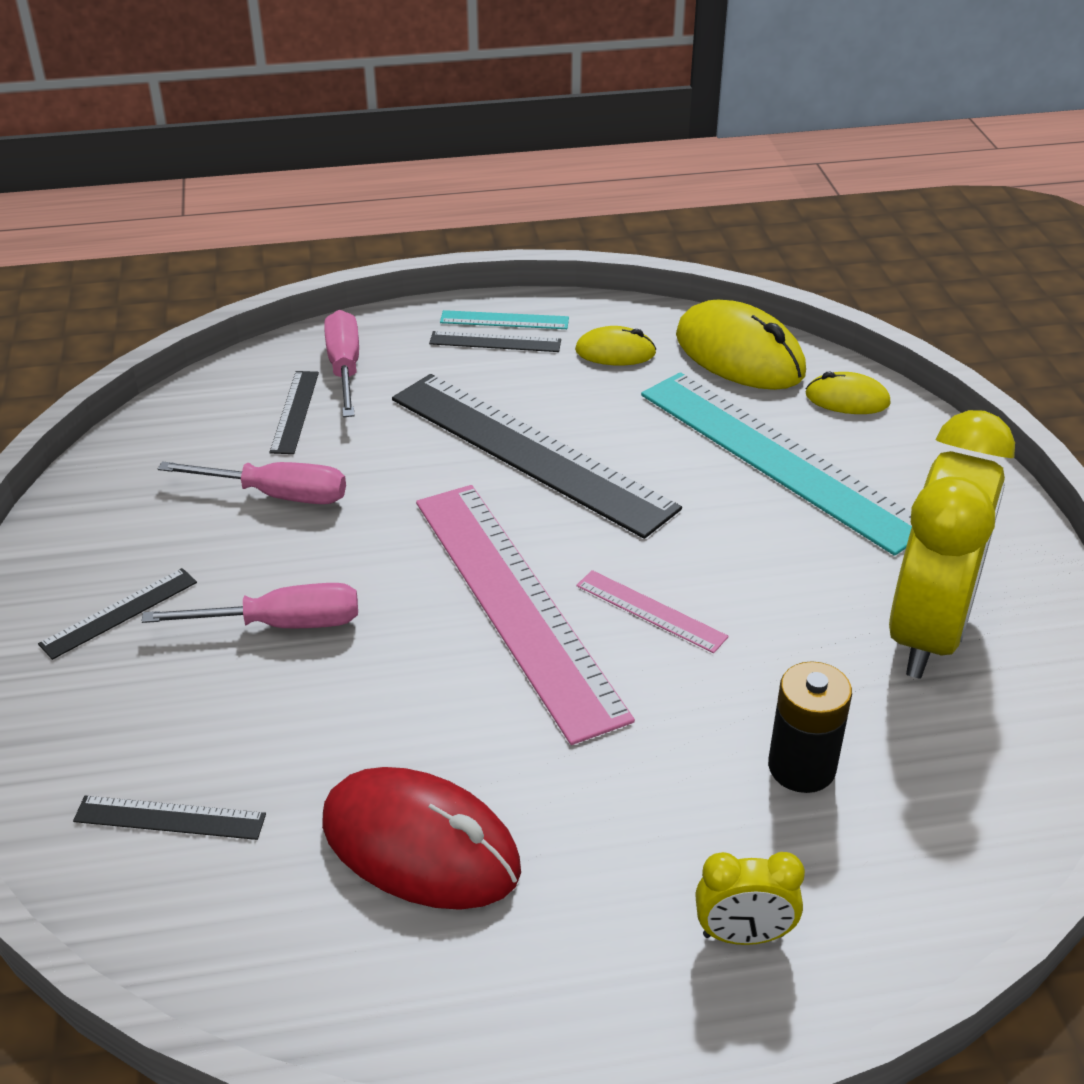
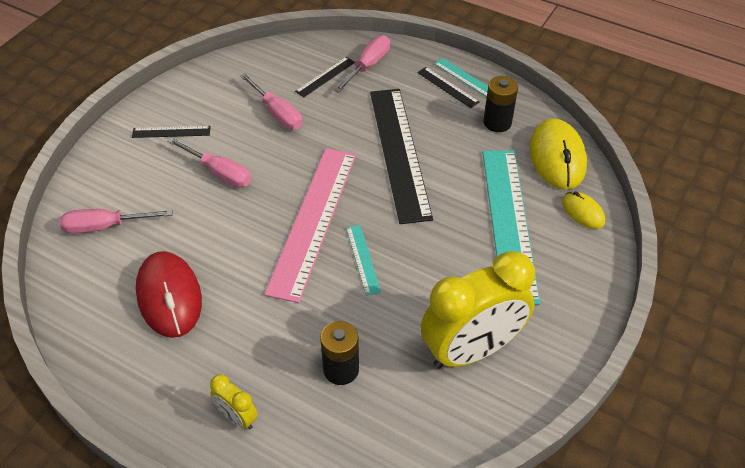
camera: 40 degrees right, 10 degrees up
(170, 817) = (105, 226): black ruler -> pink screwdriver
(615, 352) = (497, 122): yellow mouse -> black battery
(650, 611) = (362, 259): pink ruler -> turquoise ruler

